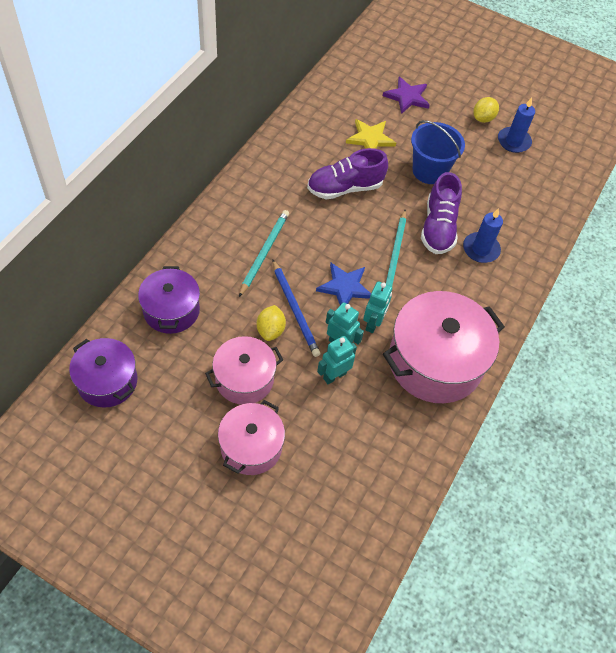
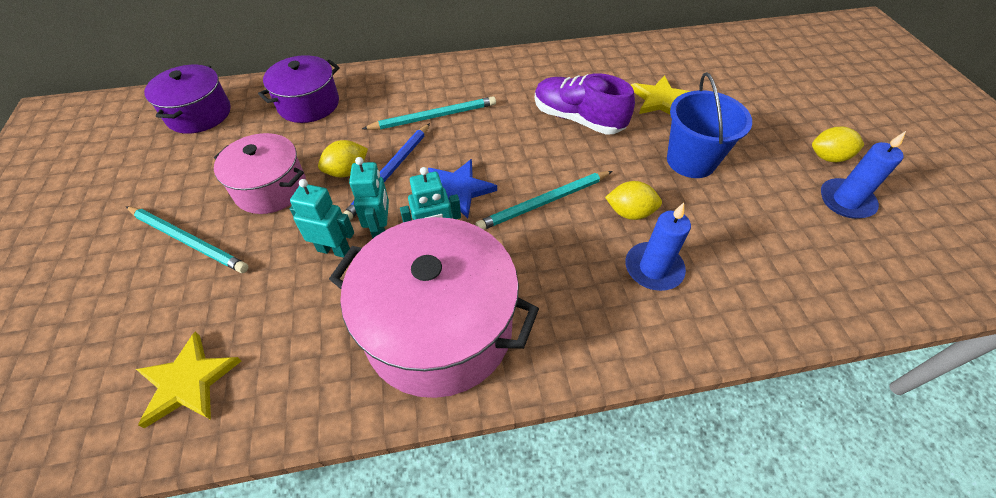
camera: 55 degrees right, 5 degrees down
(251, 447) = (188, 241): pink pot -> turquoise pencil
(369, 492) = (188, 382): none -> yellow star
(407, 97) = (751, 92): purple star -> none
(438, 227) = (629, 213): purple shoe -> yellow lemon

